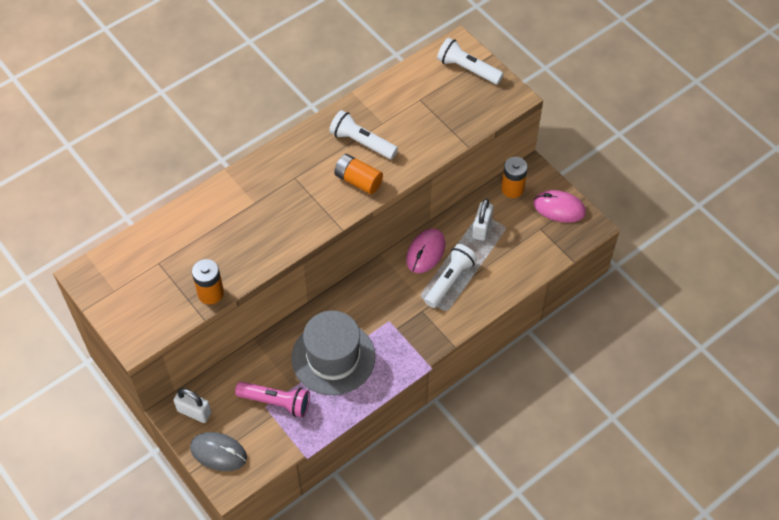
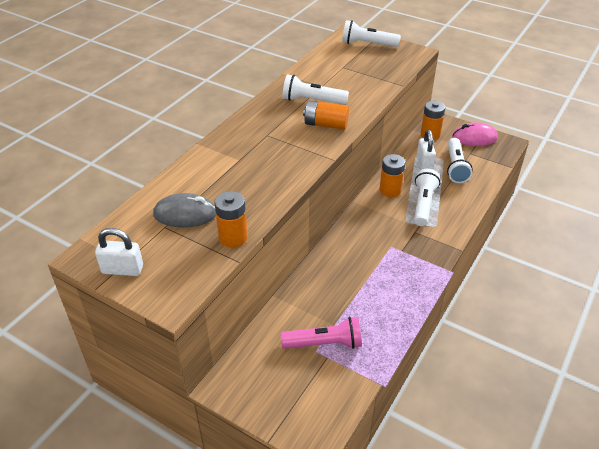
camera: 20 degrees left, 15 degrees down
(194, 412) = (243, 378): white padlock -> white padlock (122, 270)
(218, 453) = (289, 411): grey mouse -> grey mouse (185, 214)
(333, 357) = (358, 289): grey hat -> none
(425, 252) = (390, 190): pink mouse -> orange battery
(512, 243) = (455, 167): none -> white flashlight

